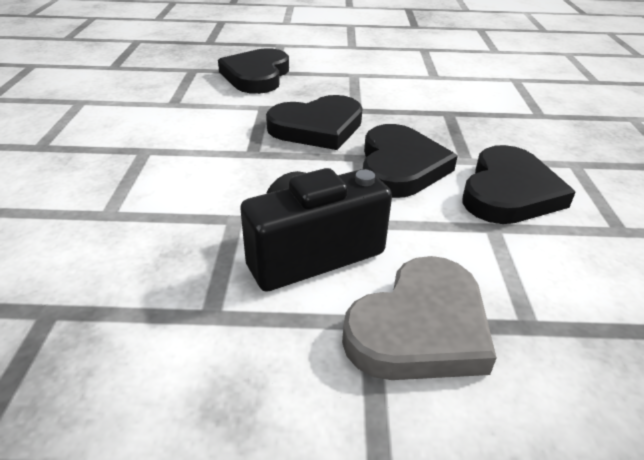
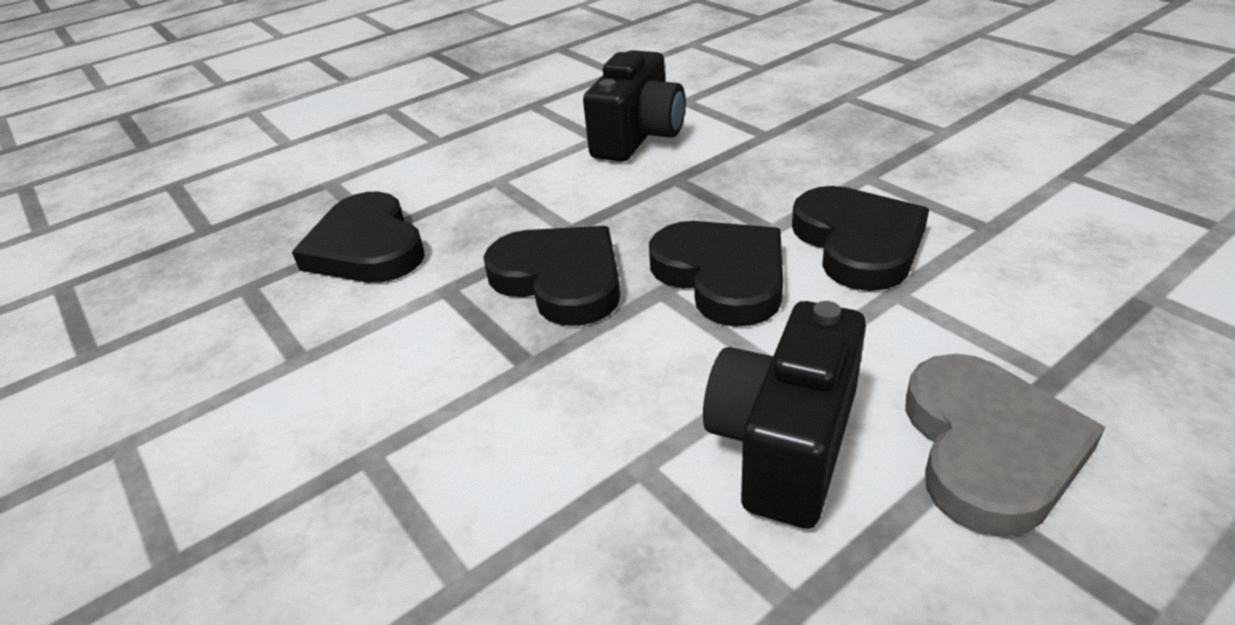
camera: 35 degrees left, 0 degrees up
(317, 127) = (560, 279): black heart -> black heart turned 75 degrees counterclockwise
(457, 85) = (638, 137): none -> black camera

